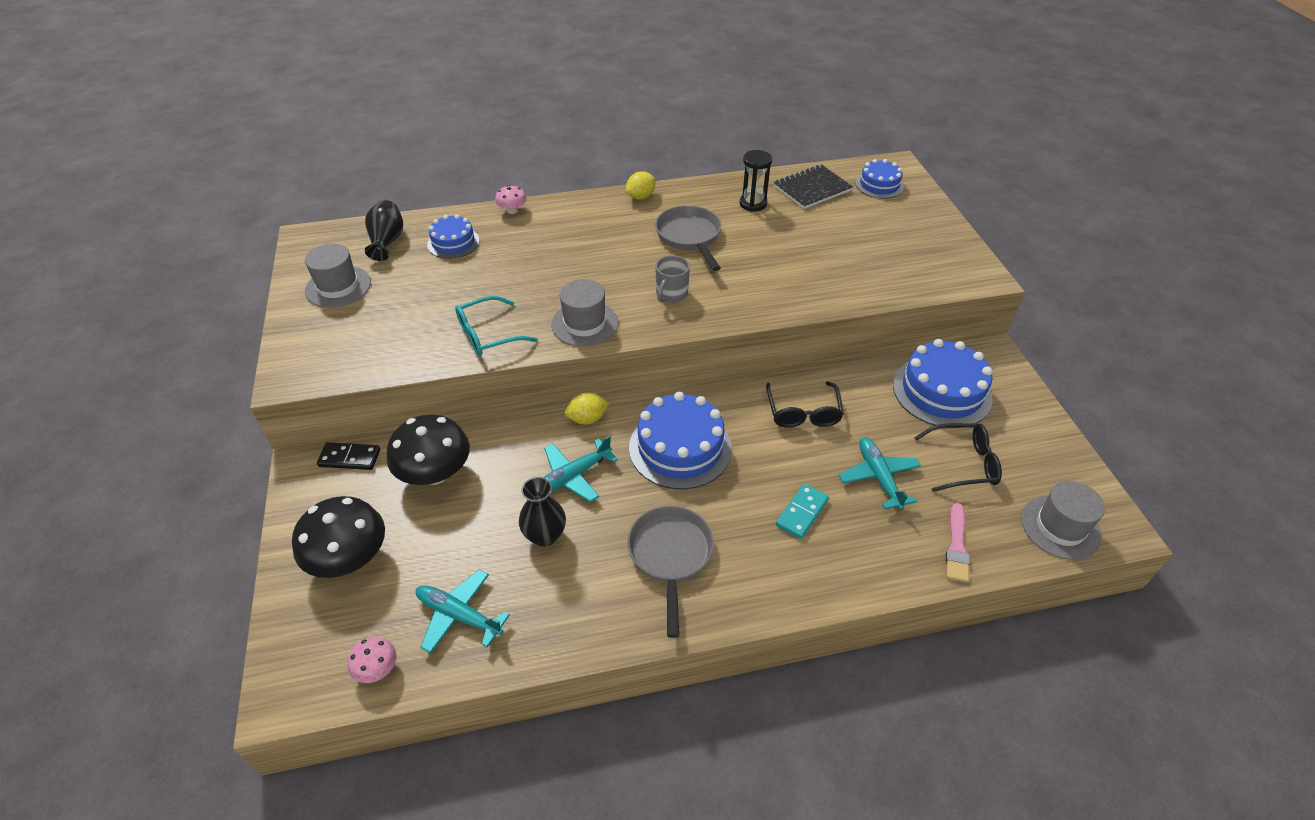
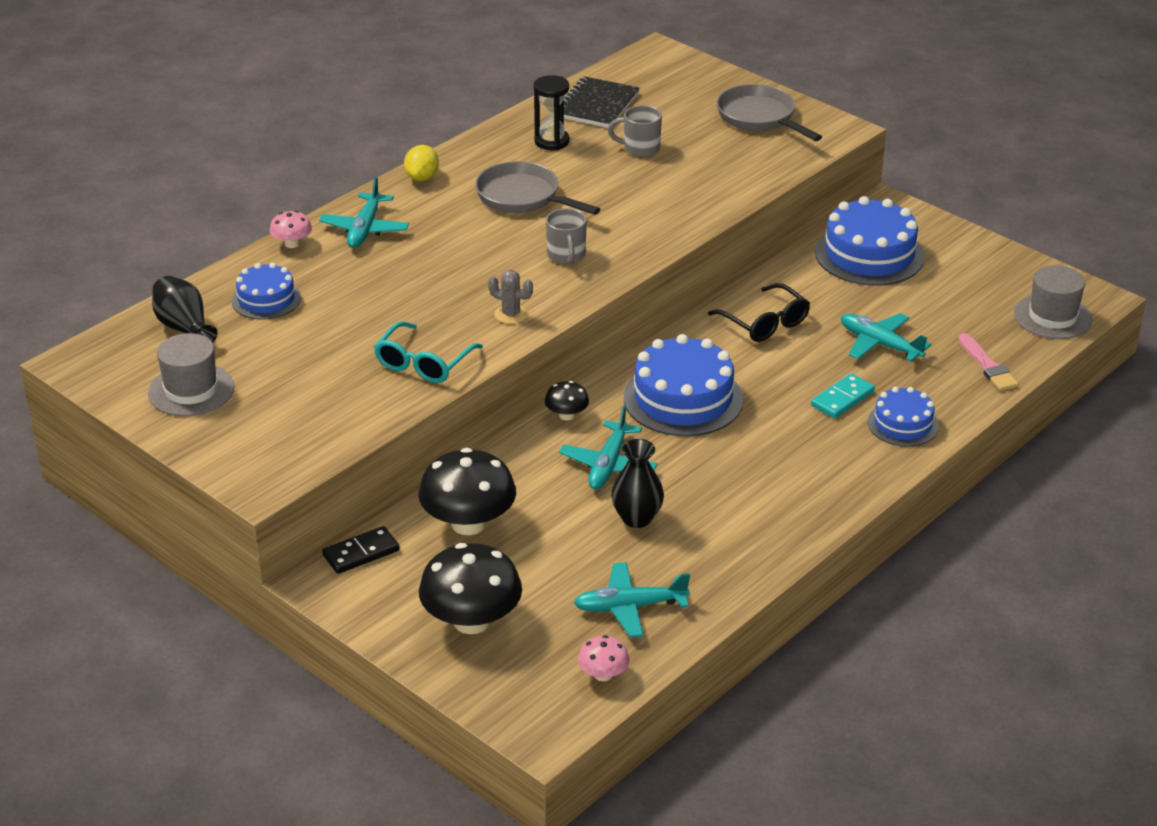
camera: 35 degrees left, 10 degrees down
(565, 218) = (365, 229): none -> turquoise plane
(584, 324) = (511, 314): grey hat -> grey cactus
(587, 419) = (566, 415): yellow lemon -> black mushroom
(670, 556) = (765, 480): grey pan -> grey pan (759, 118)
(802, 513) = (842, 399): turquoise domino -> turquoise domino turned 45 degrees clockwise
(809, 233) = (640, 149): none -> grey mug
(879, 185) = (660, 77): blue cake -> blue cake (903, 424)
(963, 463) = (938, 303): black glasses -> none

